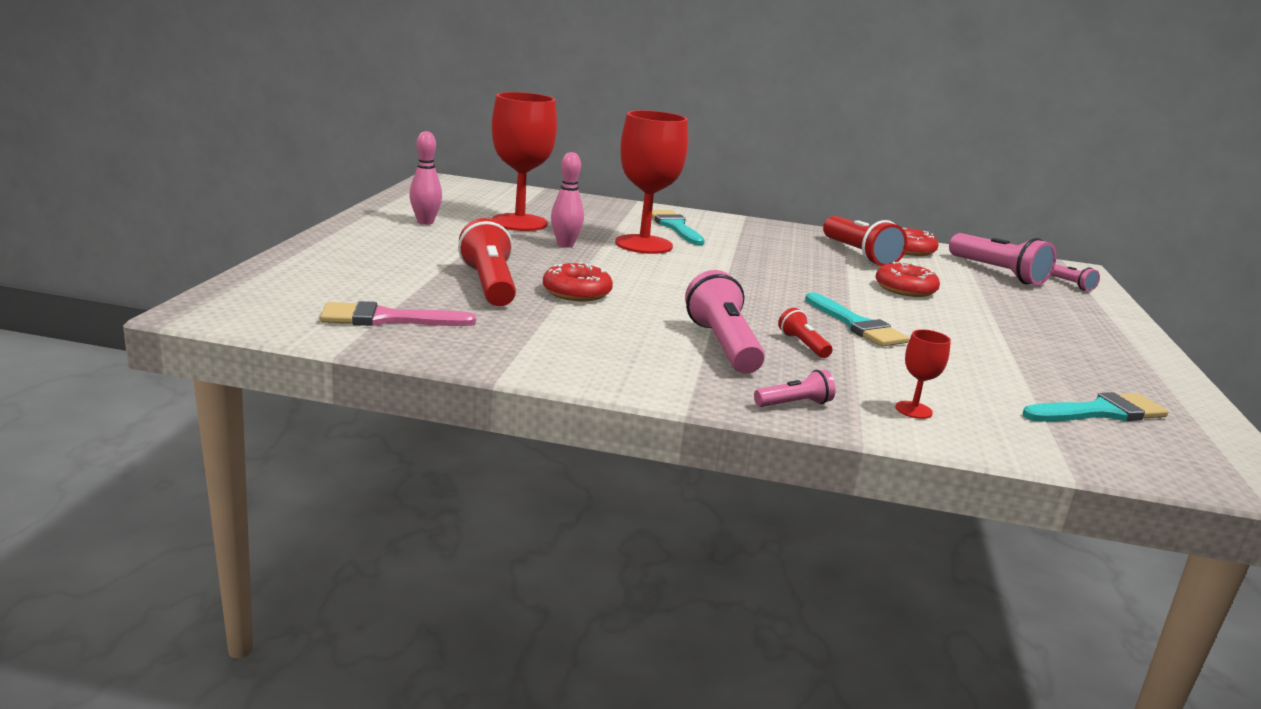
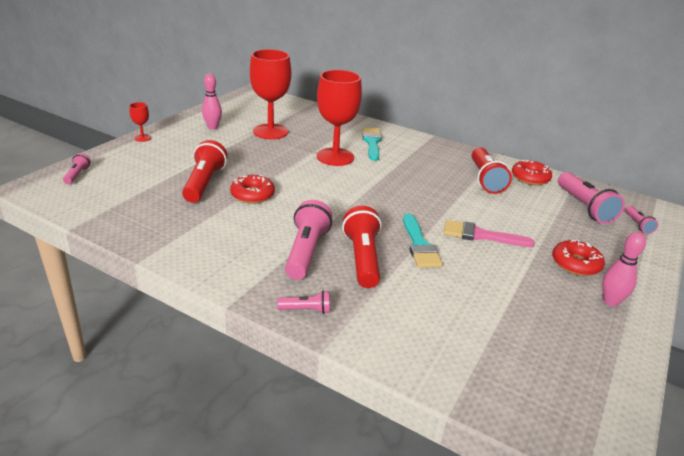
camera: 20 degrees right, 10 degrees up
(269, 290) = (77, 175): none -> pink flashlight
(387, 319) = (121, 204): pink brush -> pink brush (480, 235)
(565, 245) = (282, 153): pink bowling pin -> pink bowling pin (610, 302)
(803, 345) = (362, 258): red flashlight -> red flashlight, size x1.99
(905, 289) = (490, 215): red donut -> red donut (576, 264)
(913, 410) = (386, 329): red goblet -> red goblet (142, 138)
(1099, 412) = (533, 355): turquoise brush -> none

